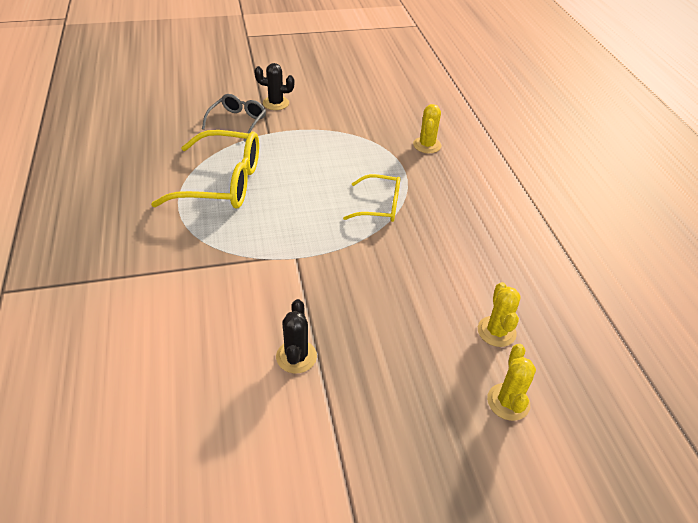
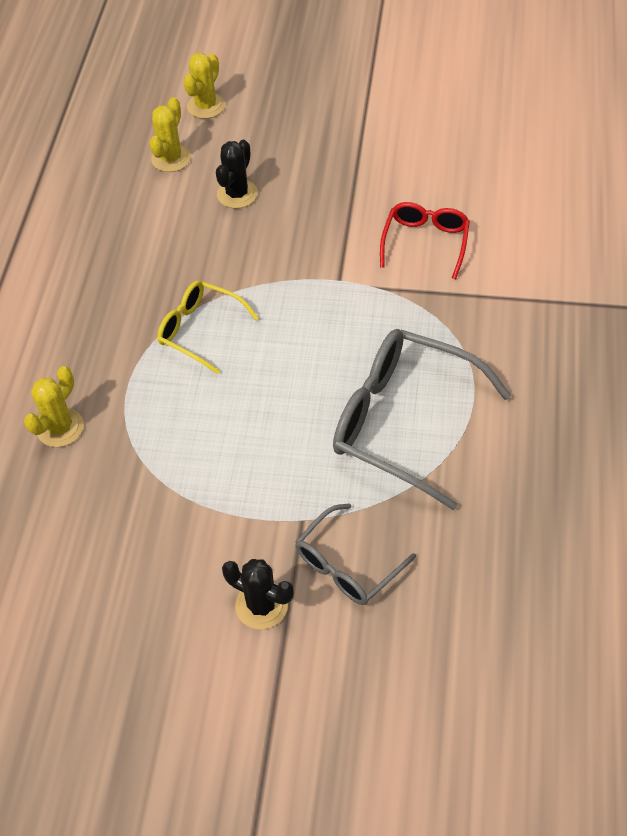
camera: 155 degrees left, 10 degrees up
(223, 183) = (403, 422): yellow glasses -> grey glasses
(234, 303) = (425, 242): none -> red glasses
(296, 356) = (376, 178): black cactus -> black cactus (237, 194)

